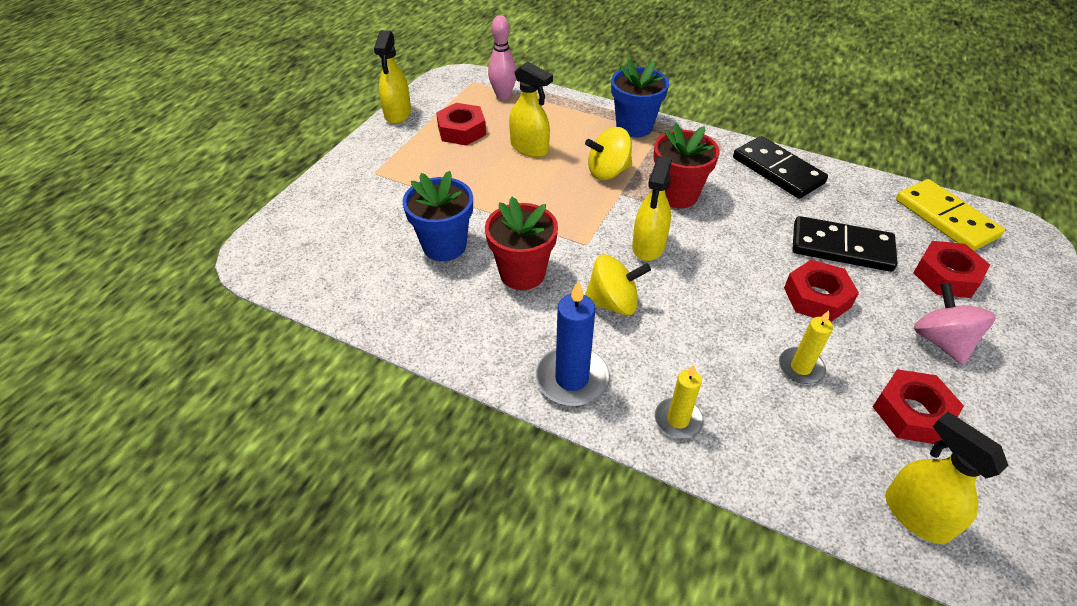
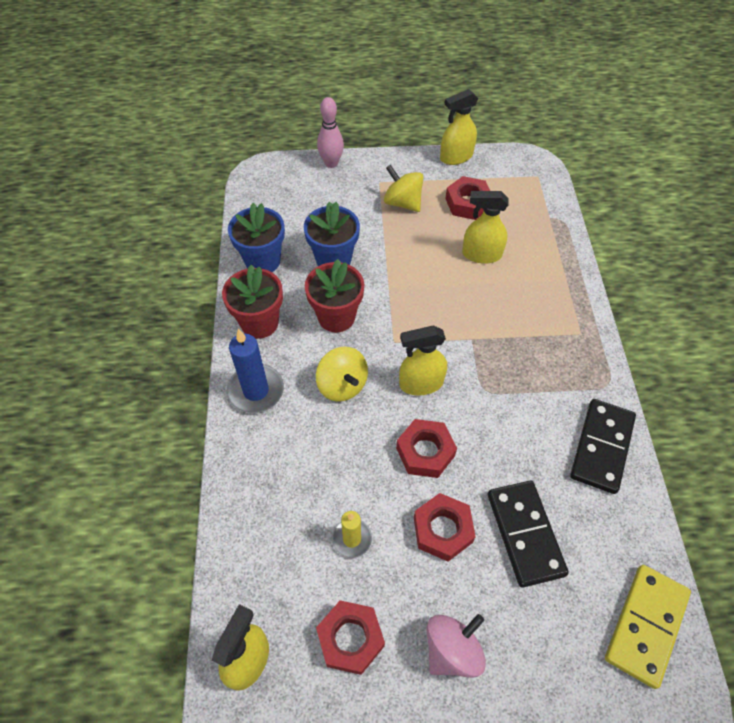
camera: 60 degrees right, 10 degrees up
(503, 96) = (536, 204): pink bowling pin -> pink bowling pin (331, 163)
(529, 148) = (481, 254): yellow spray bottle -> yellow spray bottle turned 90 degrees clockwise
(608, 172) = (493, 319): yellow spinning top -> yellow spinning top (402, 202)
(634, 127) = (573, 311): blue flower pot -> blue flower pot (262, 261)
(677, 195) = (501, 379): red flower pot -> red flower pot (259, 323)
(678, 420) = (254, 470): yellow candle -> none
(946, 276) = (549, 640): red nut -> red nut (425, 452)

